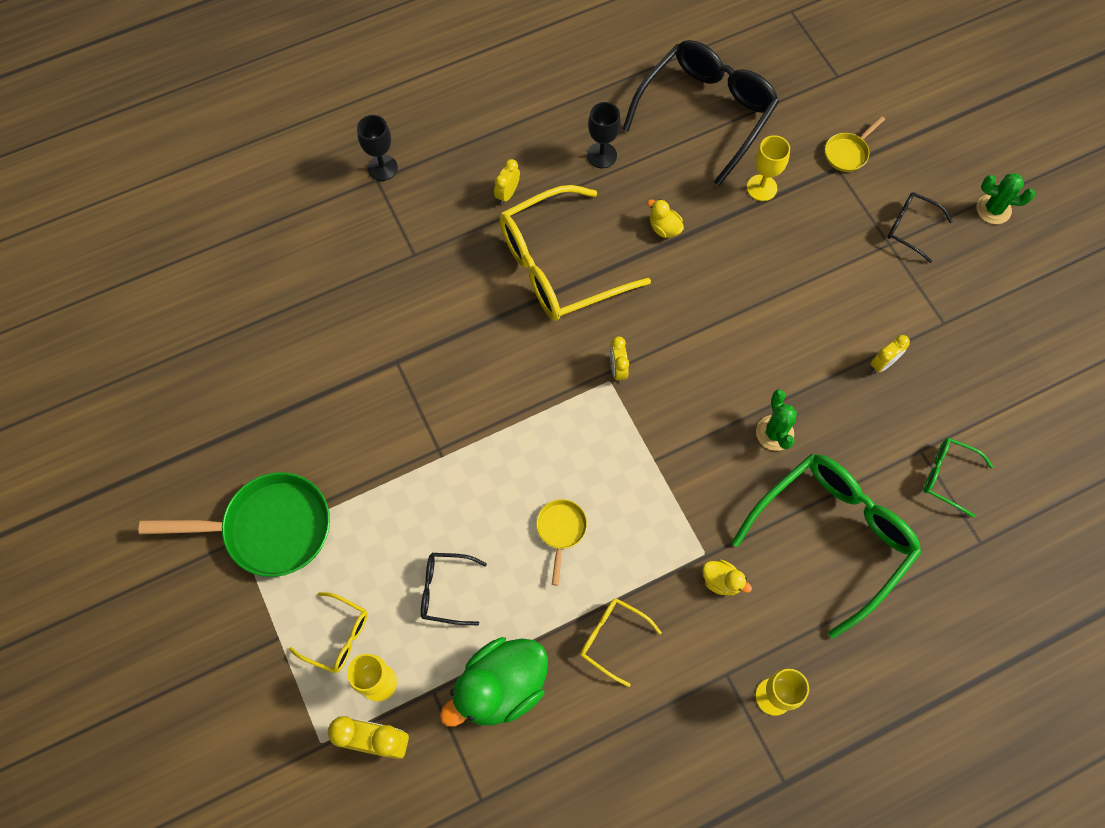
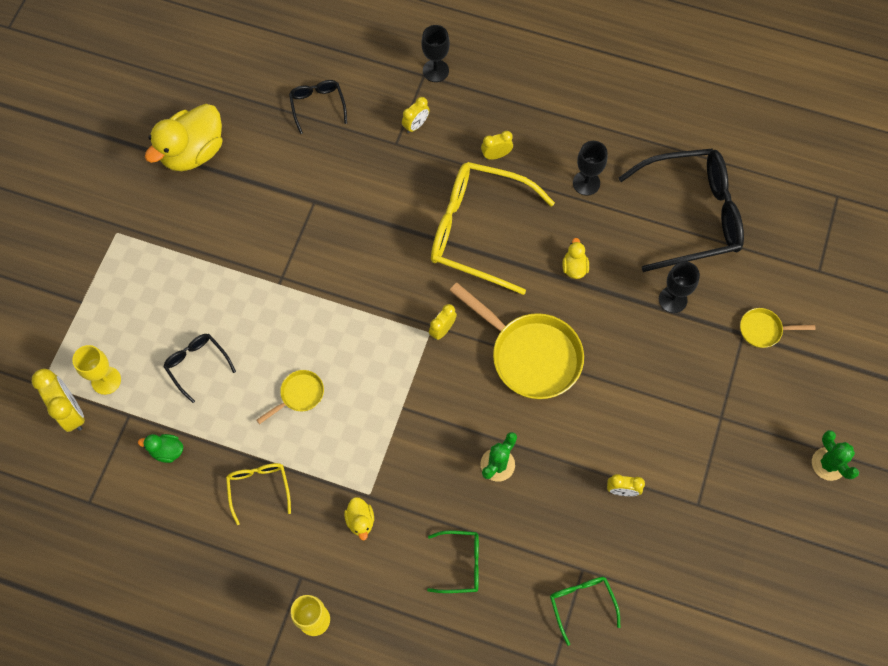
camera: 45 degrees right, 0 degrees up
(239, 415) = (193, 152): none -> yellow duck
(269, 528) = (141, 234): green pan -> none
(338, 636) = (112, 332): yellow glasses -> none
(414, 225) = (416, 125): none -> yellow clock
(500, 687) = (167, 451): green duck -> green duck, size x0.45
(705, 325) = (530, 355): none -> yellow pan
(761, 188) = (672, 299): yellow goblet -> black goblet
(832, 536) = (461, 563): green glasses -> green glasses, size x0.46
(910, 228) = (749, 421): black glasses -> black glasses (317, 105)

